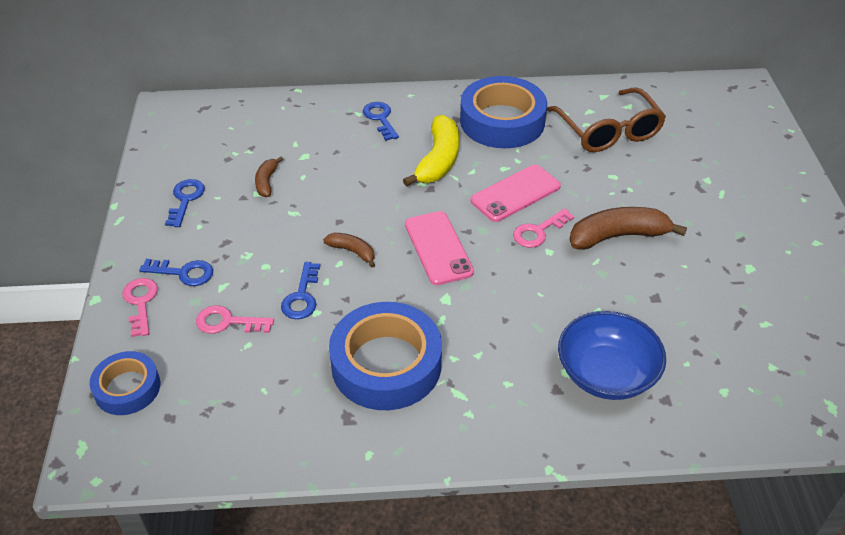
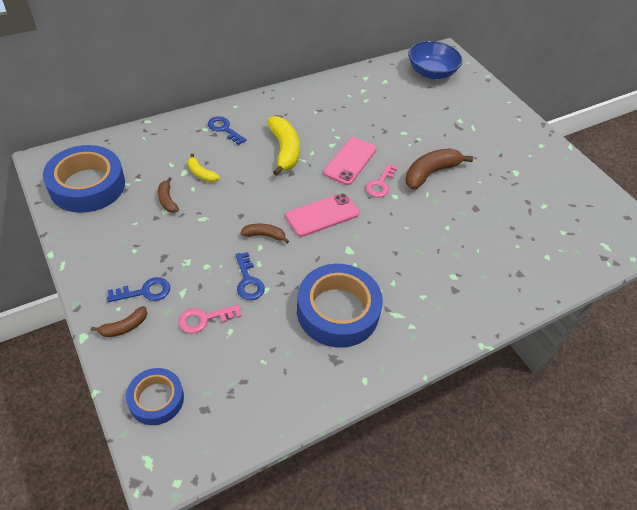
camera: 30 degrees left, 5 degrees up
(140, 303) = (124, 327): pink key -> brown banana
(185, 200) = (109, 232): blue key -> none
(322, 162) = (201, 173): none -> yellow banana
(438, 248) = (322, 215): pink phone -> pink phone turned 75 degrees counterclockwise
(502, 121) = (311, 111): blue tape -> blue tape (87, 185)
(606, 374) = (477, 268): blue bowl -> blue bowl (431, 72)
(608, 131) = (383, 102): brown glasses -> none

